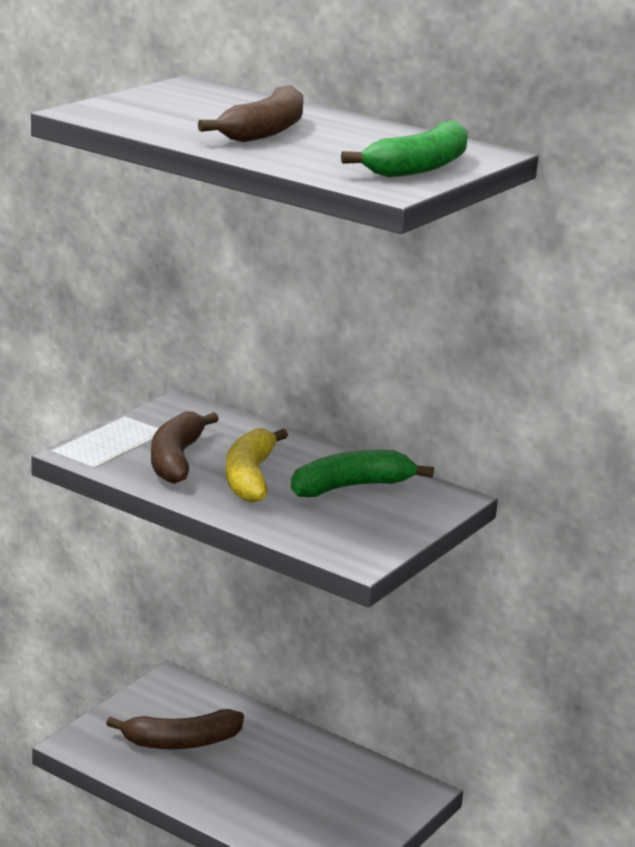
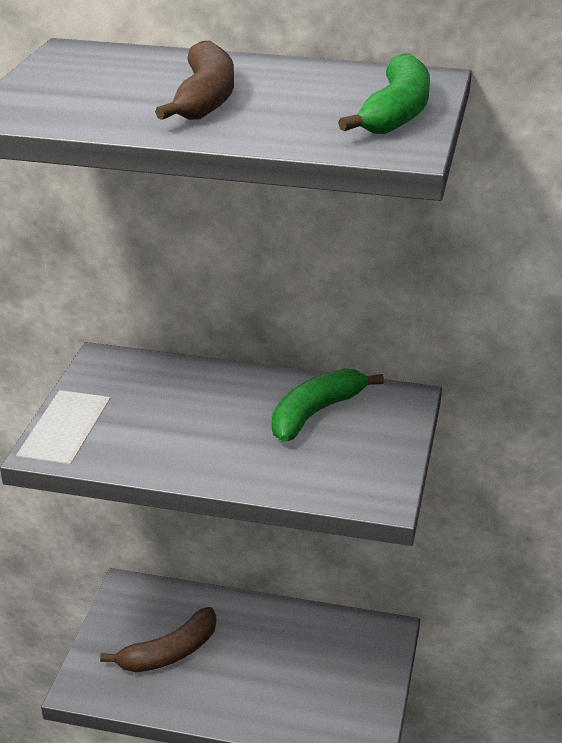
camera: 20 degrees left, 10 degrees up
(176, 459) = (141, 429): brown banana -> none
(250, 478) = (222, 430): yellow banana -> none

